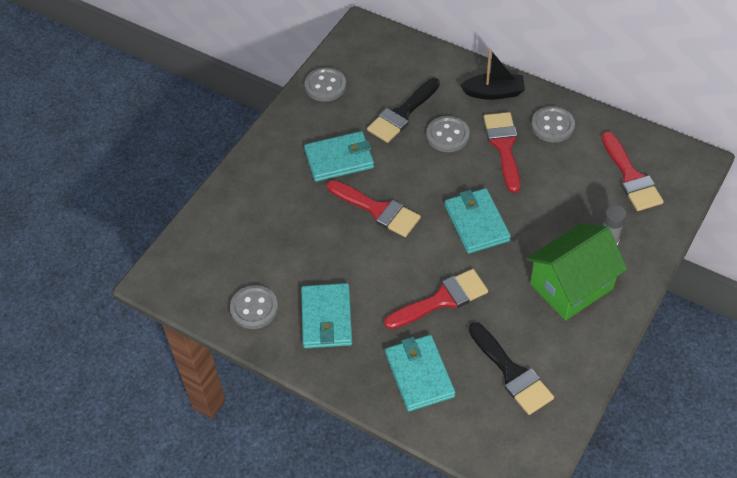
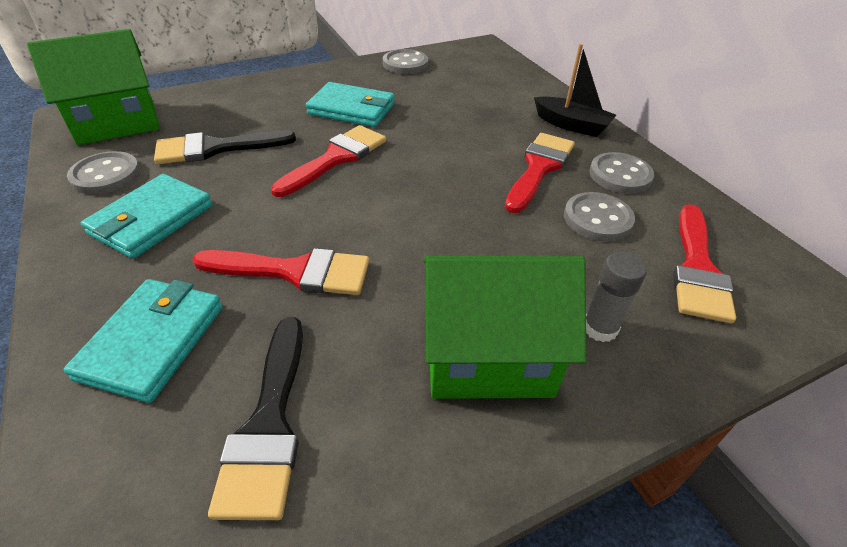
camera: 30 degrees right, 10 degrees down
(195, 266) = (117, 122): none -> green house
(378, 210) = (336, 158): red brush -> red brush turned 120 degrees counterclockwise
(402, 114) = (454, 104): black brush -> black brush (215, 148)
(447, 135) = (483, 135): grey button -> grey button (597, 219)
(476, 223) = (430, 218): turquoise wallet -> none

